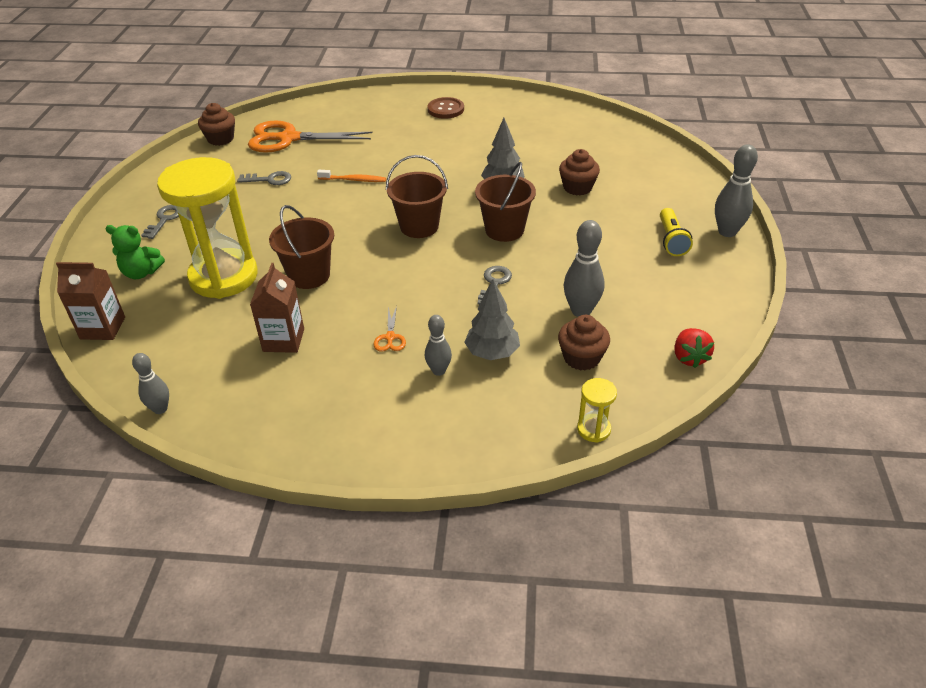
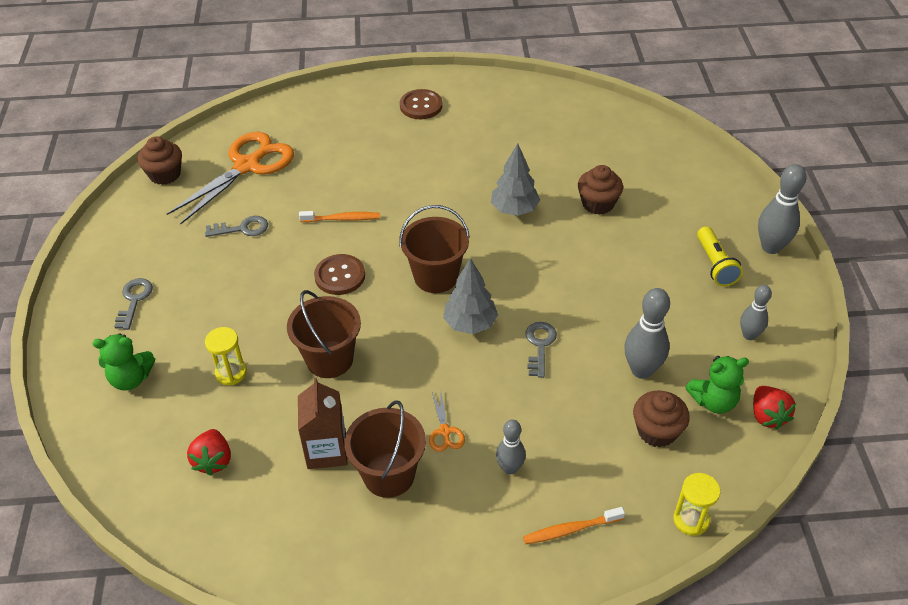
camera: 10 degrees left, 5 degrees up
(103, 328) = (110, 461): brown carton -> none
(160, 409) = (214, 561): grey bowling pin -> grey bowling pin (749, 335)
(186, 337) = (213, 461): none -> red strawberry
(223, 277) = (231, 373): yellow hourglass -> yellow hourglass, size x0.40
(288, 138) = (247, 166): orange scissors -> orange scissors turned 135 degrees clockwise
(338, 218) = (340, 276): none -> brown button
(479, 423) = (570, 529): none -> orange toothbrush
(492, 353) = (561, 437): grey tree -> grey tree (470, 324)
(504, 230) = (532, 271): brown bucket -> brown bucket (388, 475)
(641, 341) = (713, 401): none -> green teddy bear

